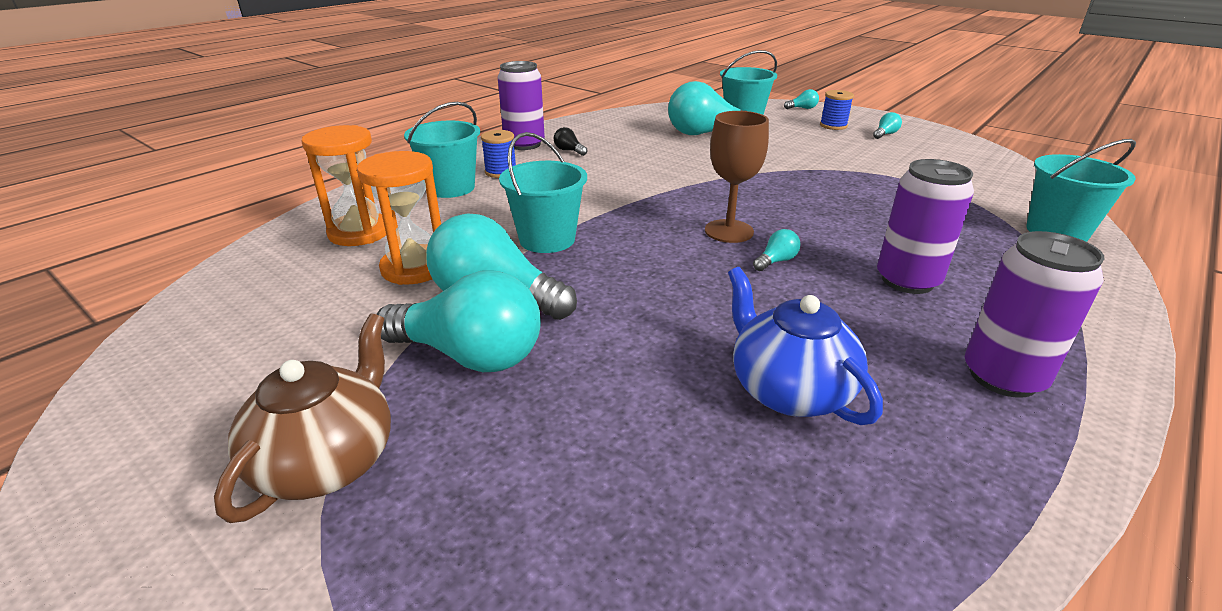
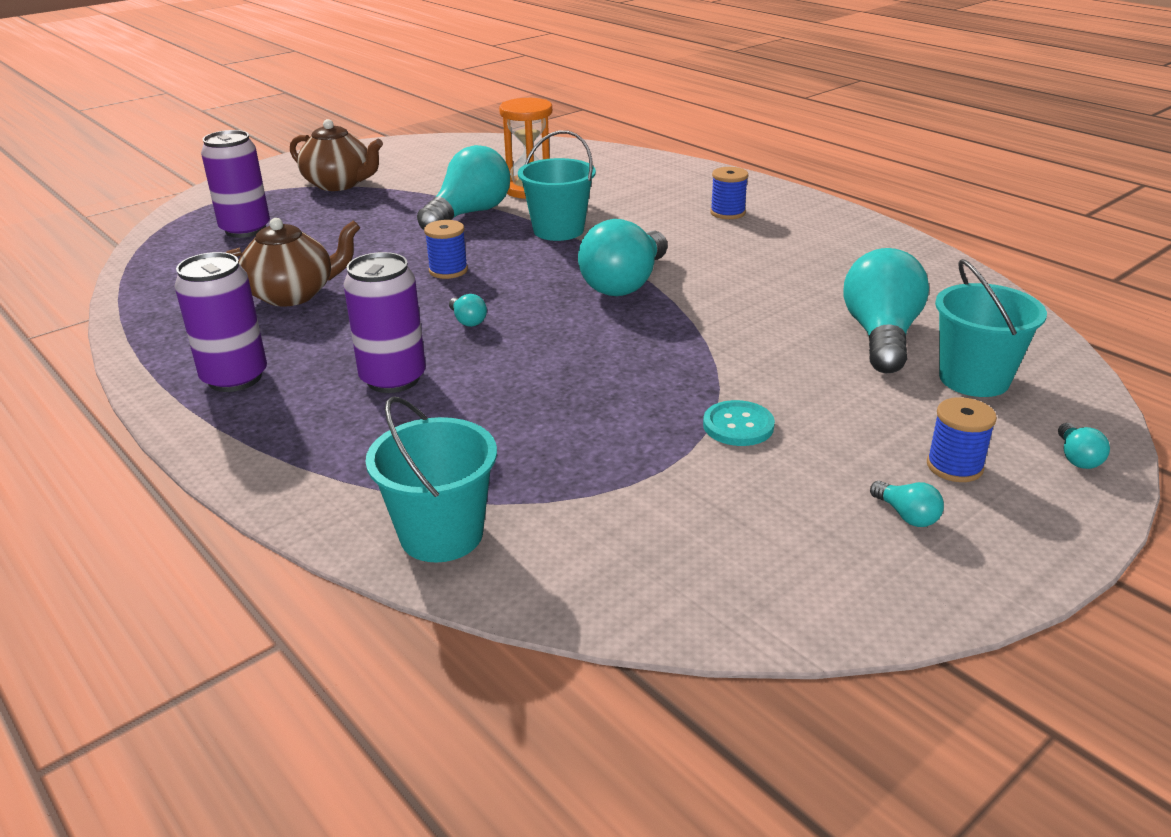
camera: 100 degrees right, 0 degrees up
(359, 233) = (598, 171): orange hourglass -> none
(450, 188) = (687, 194): turquoise bucket -> none
(470, 356) = (404, 208): turquoise light bulb -> turquoise light bulb (625, 284)
(524, 144) = (820, 223): purple can -> purple can (245, 229)
(569, 151) = (798, 245): black light bulb -> none
(670, 288) = (448, 270): none -> blue spool
(729, 231) = (541, 308): brown goblet -> none
(788, 390) = (293, 294): blue teapot -> brown teapot
(844, 164) = (738, 425): none -> turquoise button

